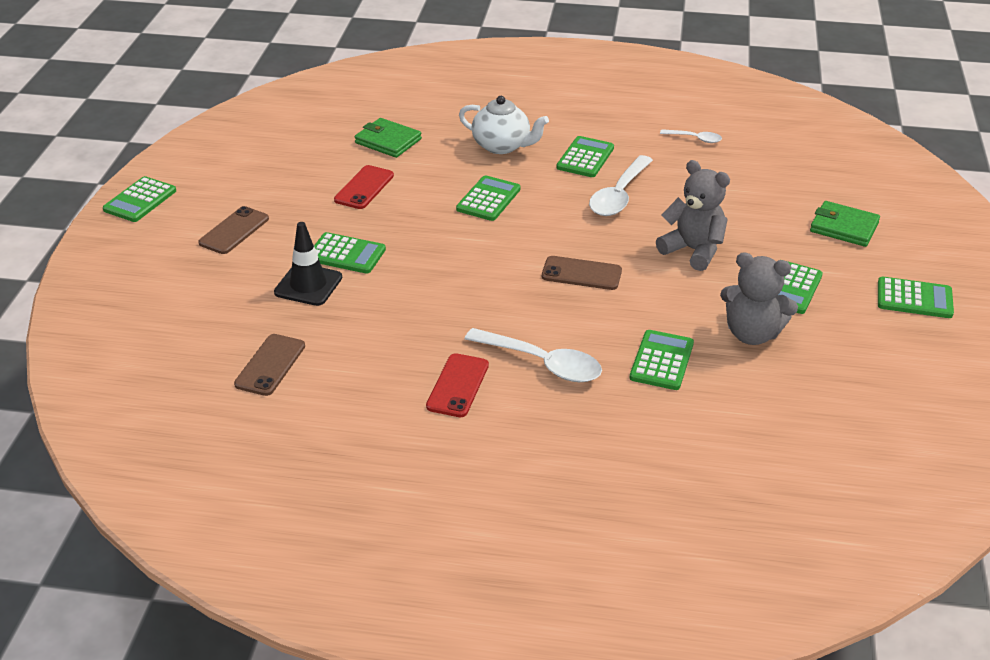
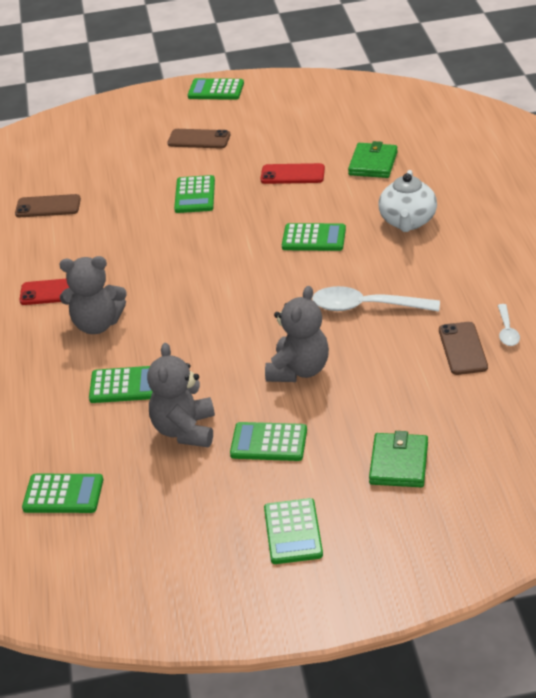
camera: 75 degrees right, 0 degrees up
(308, 285) = (147, 192): black traffic cone -> none
(542, 363) = (97, 325): white spoon -> grey teddy bear
(581, 273) = (228, 315): brown phone -> brown phone (463, 349)
(585, 158) = (420, 272): green calculator -> green calculator (63, 494)

